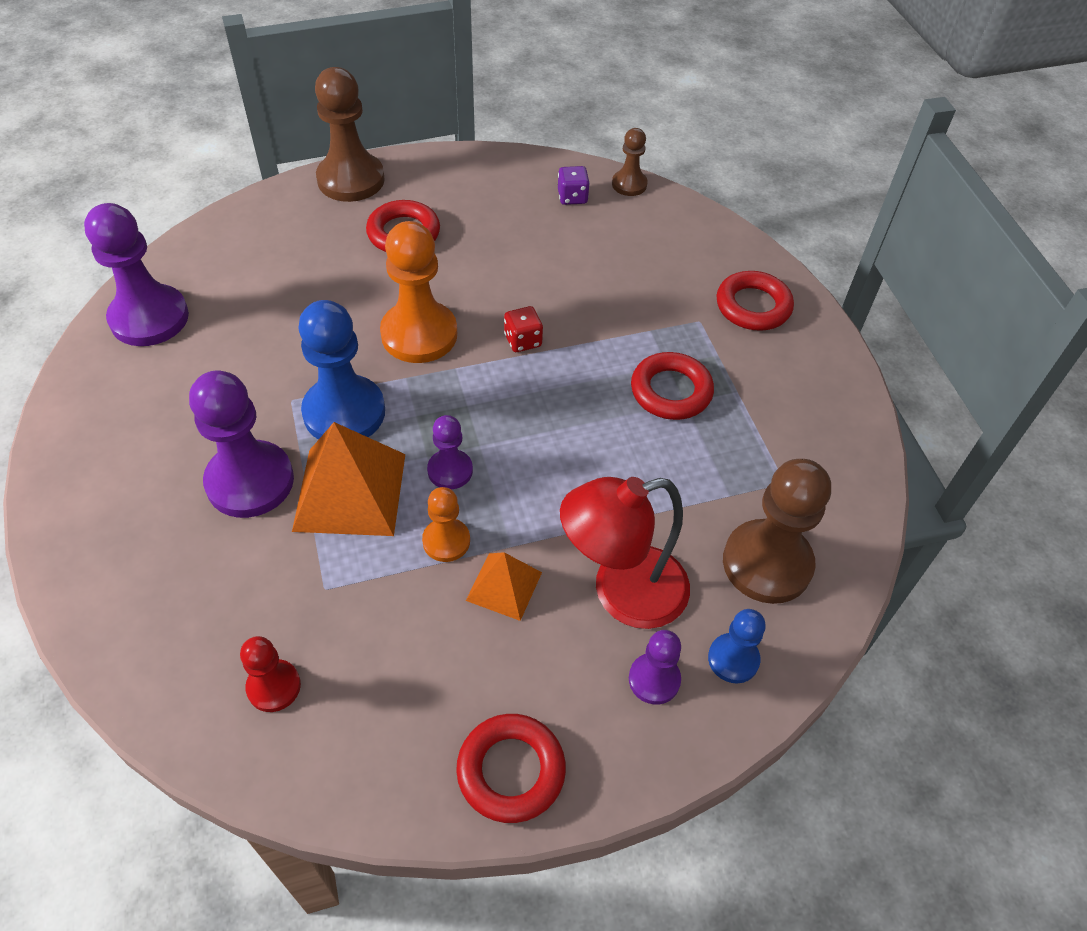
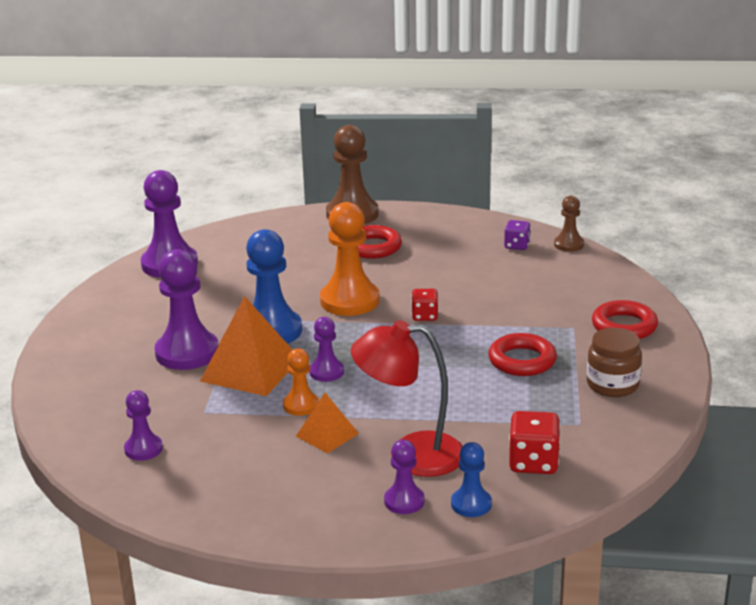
camera: 25 degrees right, 25 degrees down
(274, 686) = (143, 449): red pawn -> purple pawn
(511, 771) = (273, 521): red ring -> none
(767, 563) = (533, 462): brown pawn -> red dice
(788, 406) = (612, 385): none -> brown jar

